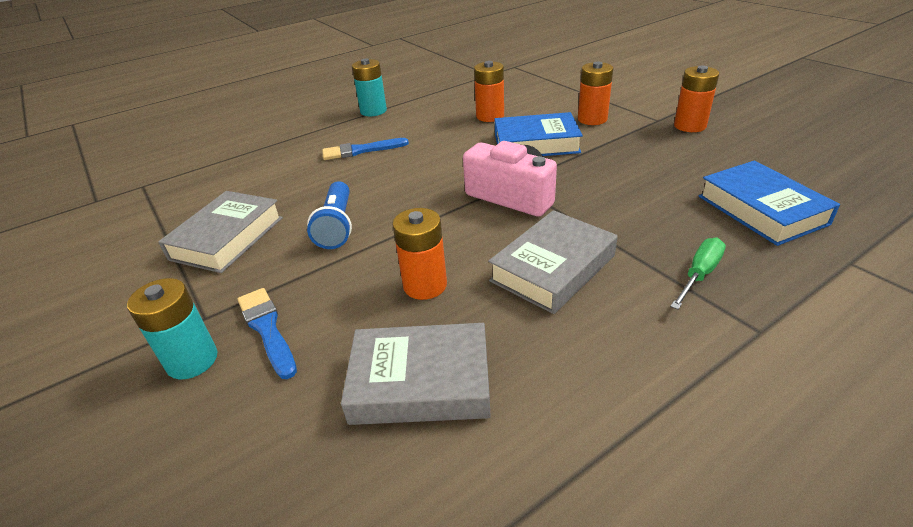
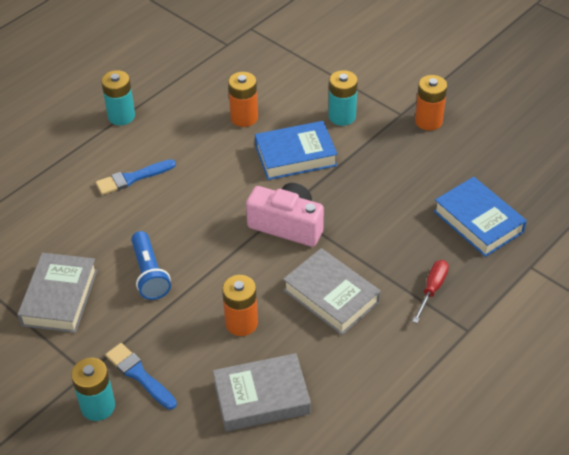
camera: 15 degrees left, 10 degrees up
(553, 268) = (331, 296): grey book -> grey book turned 75 degrees counterclockwise
(592, 119) = (342, 116): orange battery -> turquoise battery
(699, 274) = (432, 289): green screwdriver -> red screwdriver

